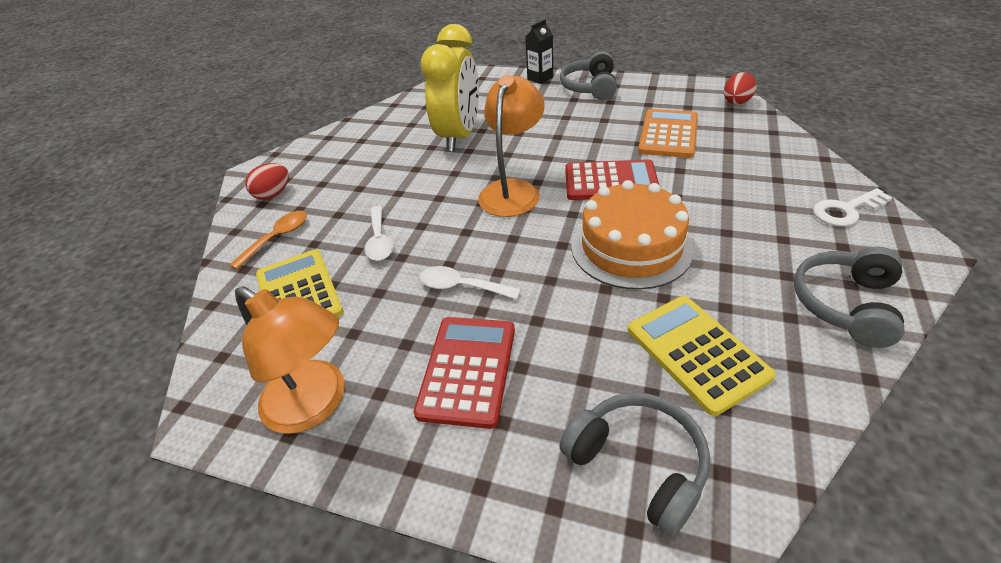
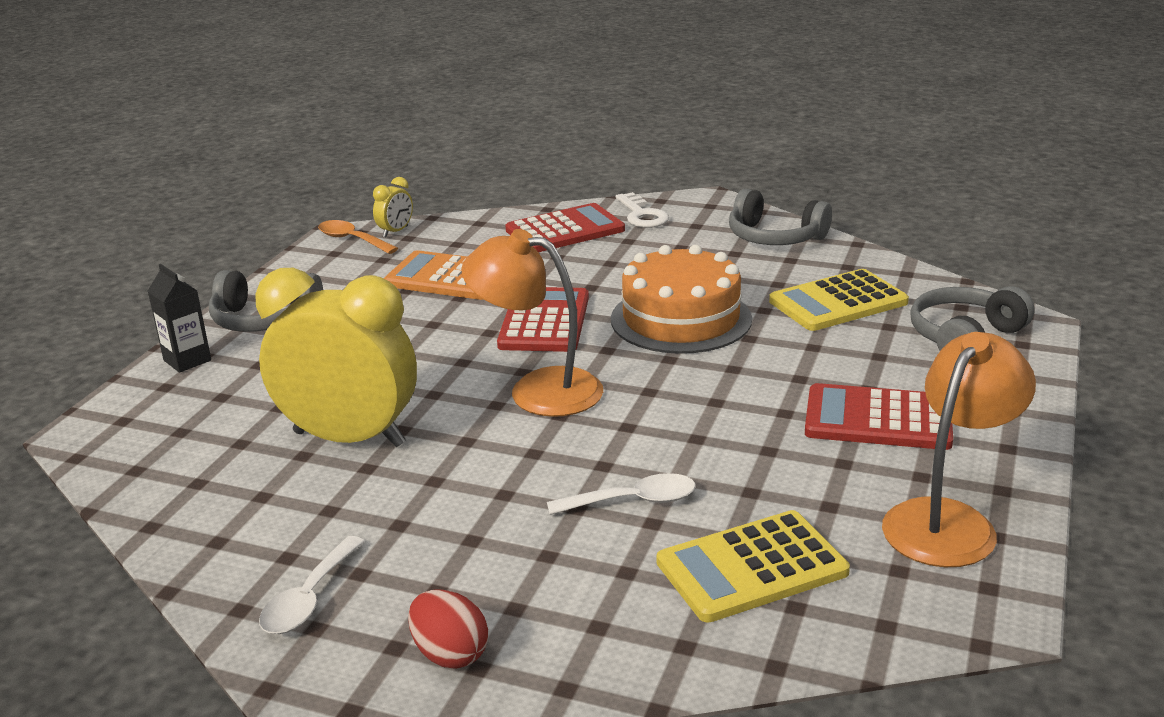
camera: 90 degrees left, 15 degrees down
(277, 238) = (602, 619): orange spoon -> orange spoon (352, 240)
(462, 287) = (742, 426): white spoon -> white spoon (309, 598)
(736, 103) = (395, 232): red egg -> yellow clock
(782, 172) = (565, 230): none -> red calculator

